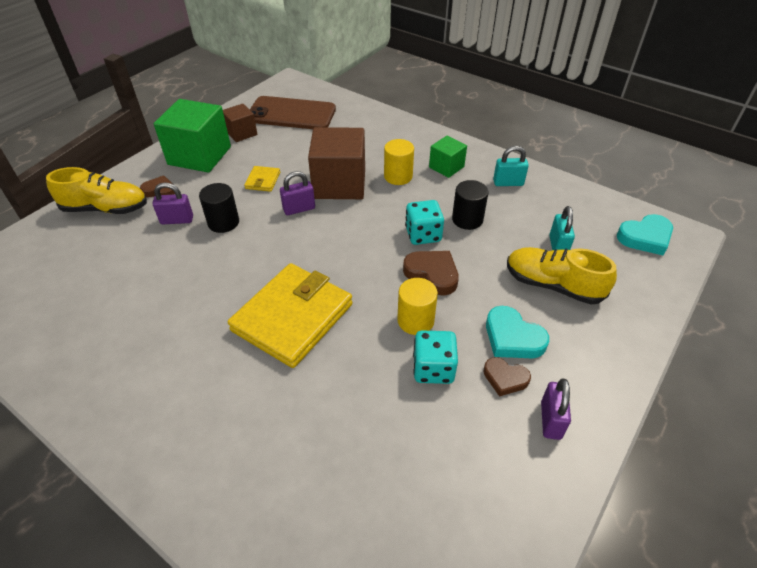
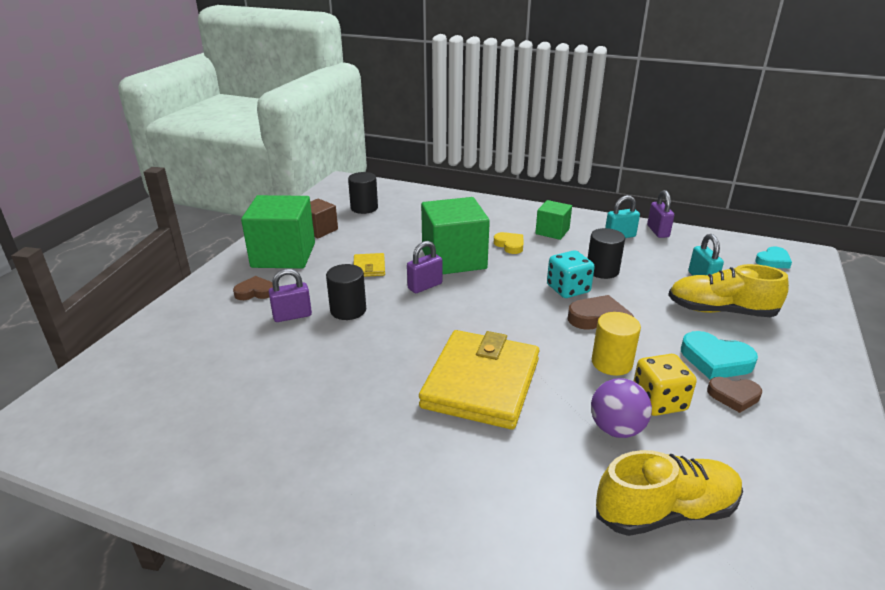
camera: 15 degrees left, 15 degrees down
(106, 209) = (198, 318): yellow shoe -> yellow shoe (665, 511)
(291, 114) = (364, 208): brown phone -> black cylinder
(339, 184) = (454, 259): brown cube -> green cube
(379, 387) = (616, 429): none -> purple ball
(398, 176) = (510, 245): yellow cylinder -> yellow heart
(433, 369) = (659, 401): turquoise dice -> yellow dice
(550, 420) = (802, 423): purple padlock -> purple padlock (658, 231)
(645, 237) = (773, 261): turquoise heart -> turquoise heart, size x0.66

